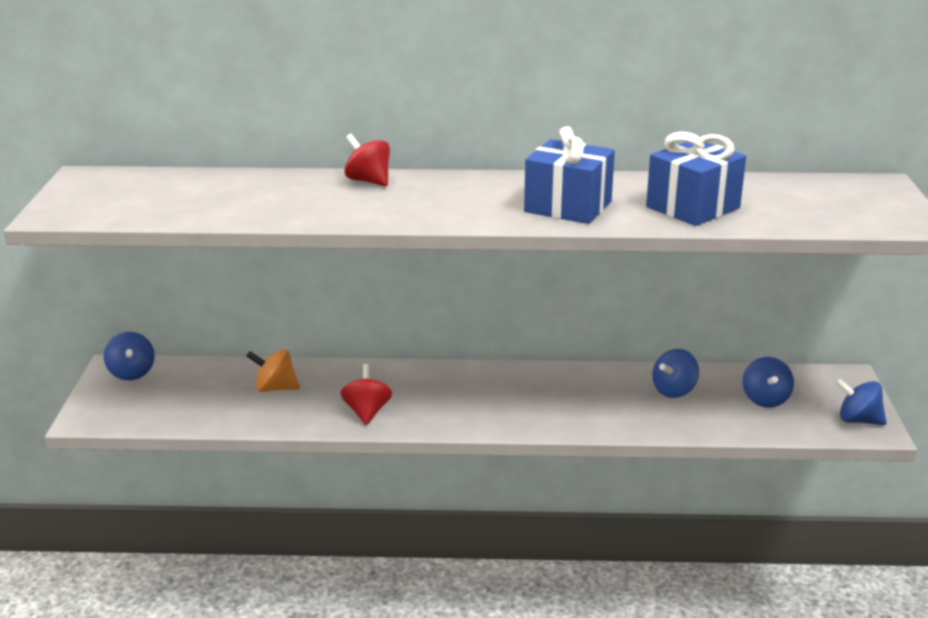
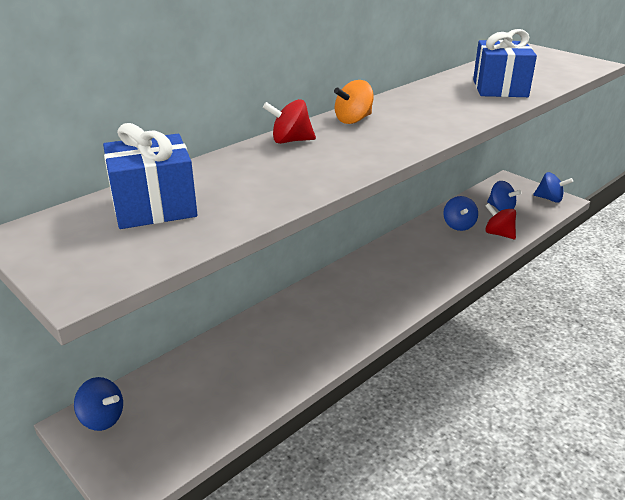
camera: 45 degrees left, 5 degrees up
(275, 388) = (243, 357): orange spinning top -> orange spinning top (353, 120)
(367, 412) = (334, 335): red spinning top -> red spinning top (498, 234)
(568, 207) = (446, 111): blue gift -> blue gift (154, 207)
(858, 420) = (549, 199): blue spinning top -> blue spinning top turned 135 degrees counterclockwise

